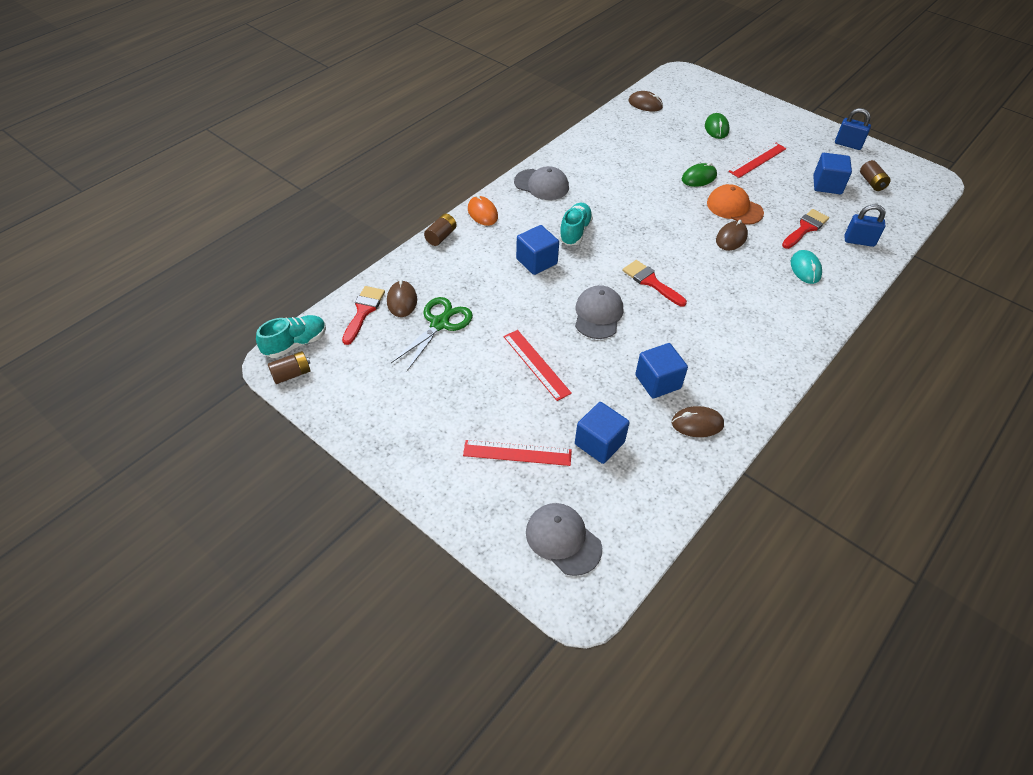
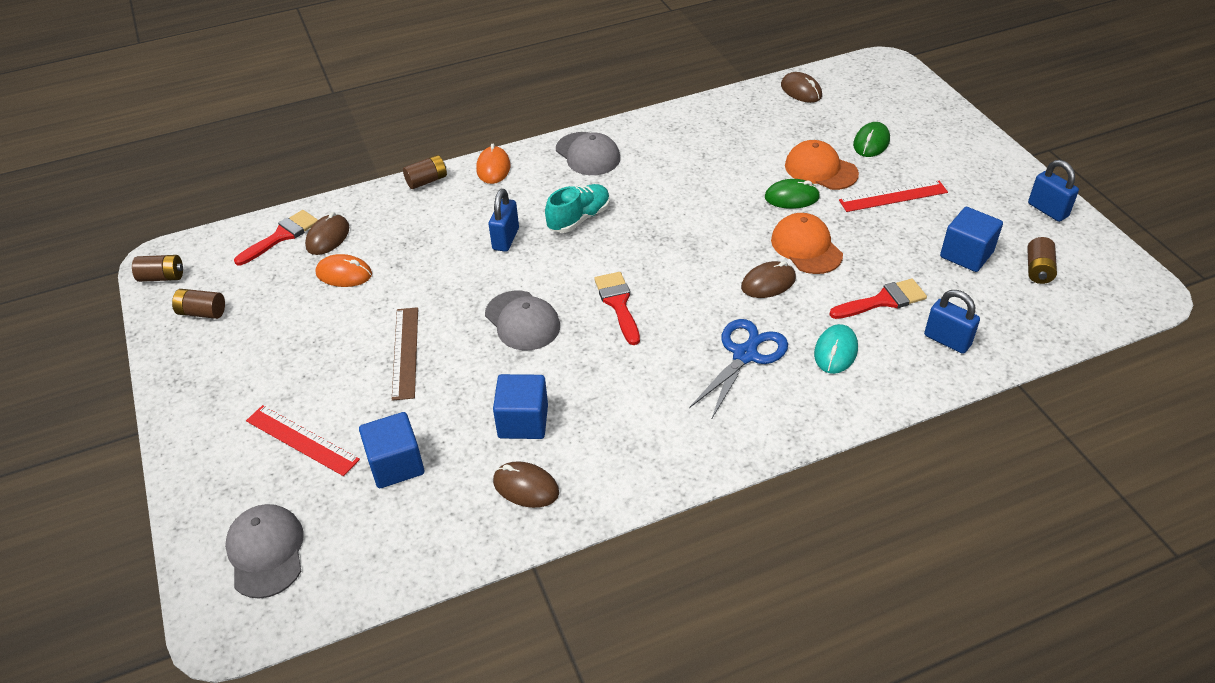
camera: 30 degrees right, 5 degrees down
(295, 343) = (191, 248): turquoise shoe -> none
(352, 390) = (202, 312): none -> brown battery
(439, 324) = (344, 274): green scissors -> orange mouse
(536, 261) = (506, 239): blue cube -> blue padlock
(536, 364) = (405, 352): red ruler -> brown ruler
(598, 314) = (522, 321): grey cap -> grey cap turned 105 degrees clockwise
(701, 154) = (820, 169): none -> orange cap
(756, 289) = (745, 355): none -> blue scissors

